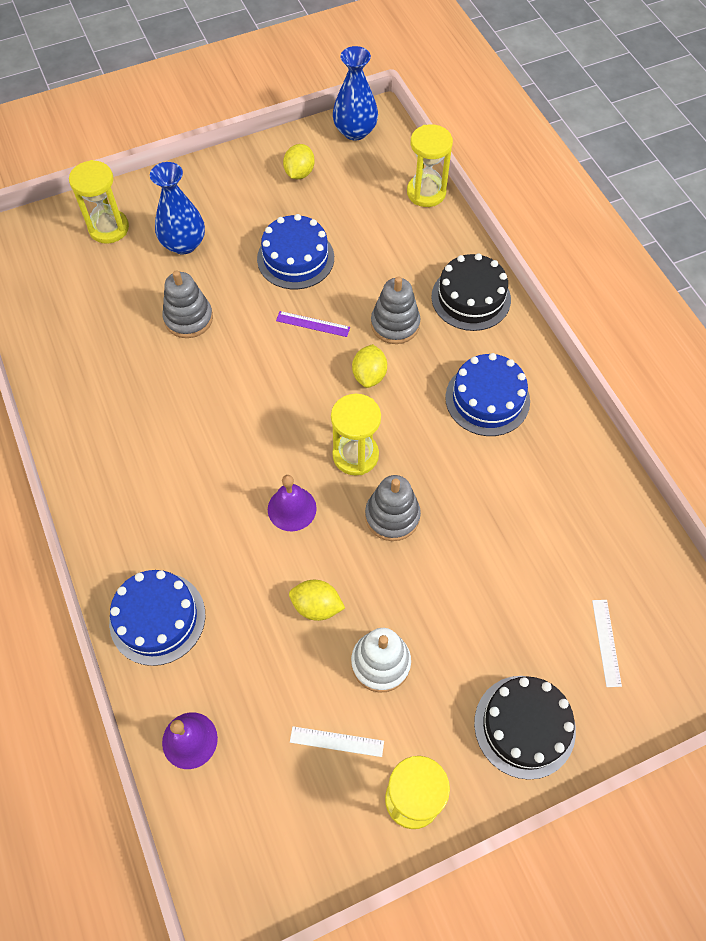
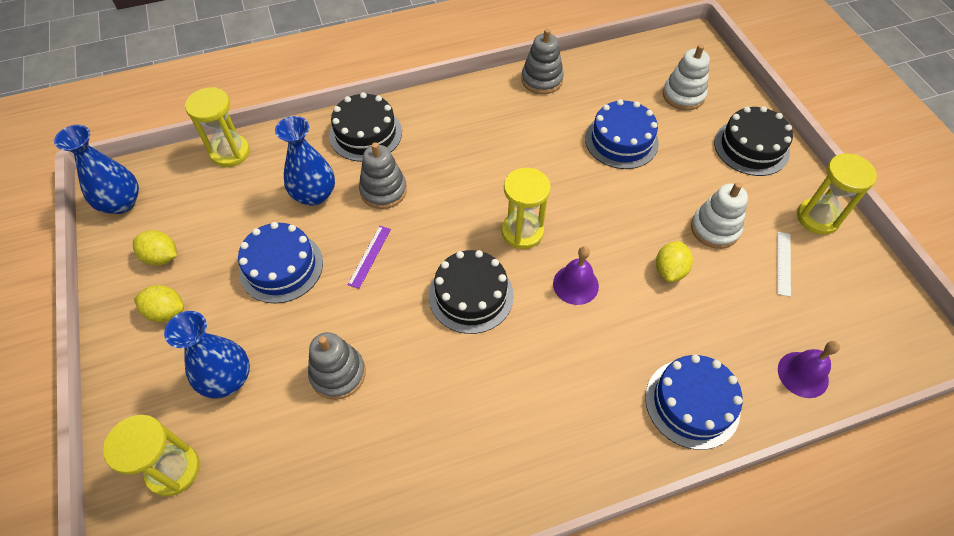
camera: 85 degrees left, 5 degrees down
(273, 413) = (471, 295): none -> black cake
(369, 375) = (438, 215): yellow lemon -> yellow lemon (166, 312)
(382, 268) = (314, 194): none -> blue vase
(392, 516) = (583, 210): grey stacking toy -> grey stacking toy (541, 80)
(487, 399) = (474, 135): blue cake -> blue cake (621, 141)
(606, 642) = (683, 95): white ruler -> white stacking toy

